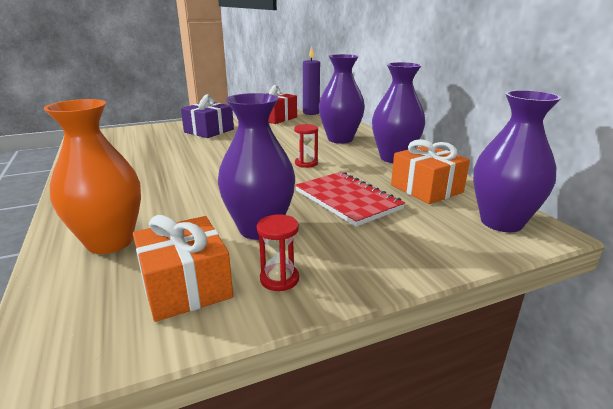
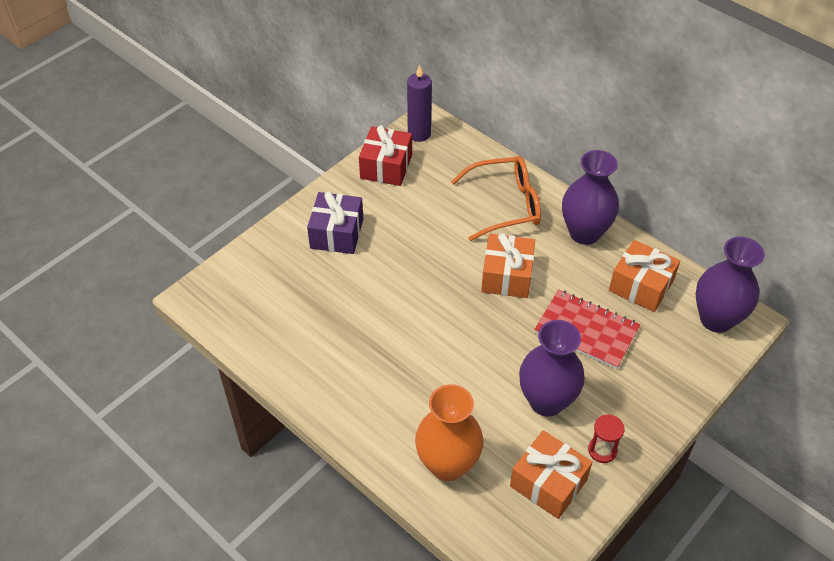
camera: 25 degrees left, 25 degrees up
(306, 163) = (507, 276): red hourglass -> orange gift
(340, 139) = (505, 205): purple vase -> orange glasses

